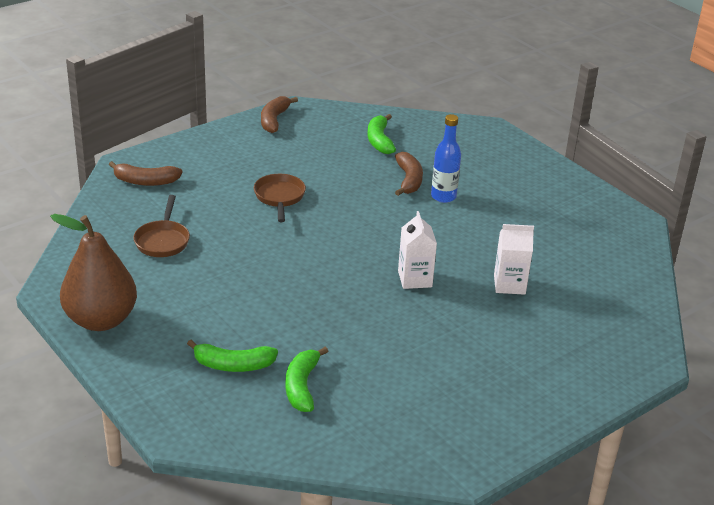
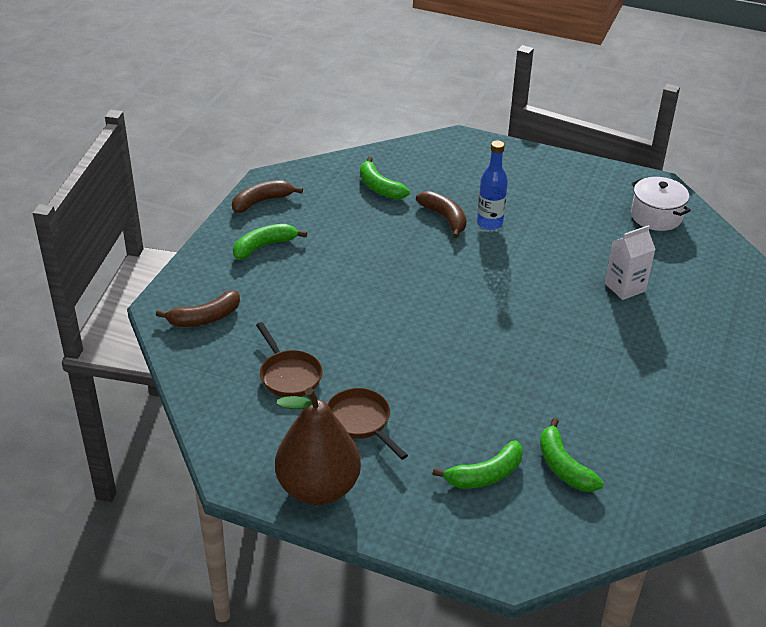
camera: 30 degrees left, 5 degrees up
(241, 150) = (264, 246): none -> green banana
(274, 120) = (262, 202): brown banana -> brown banana turned 75 degrees clockwise
(279, 197) = (350, 282): brown pan -> brown pan (361, 422)
(415, 279) = (547, 315): white carton -> none
(605, 243) = (656, 216): none -> white pot

